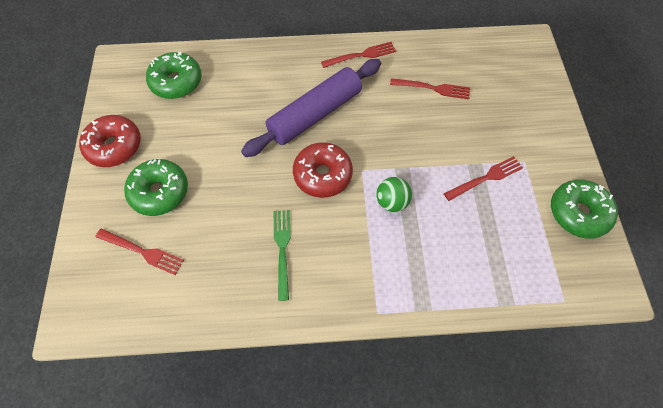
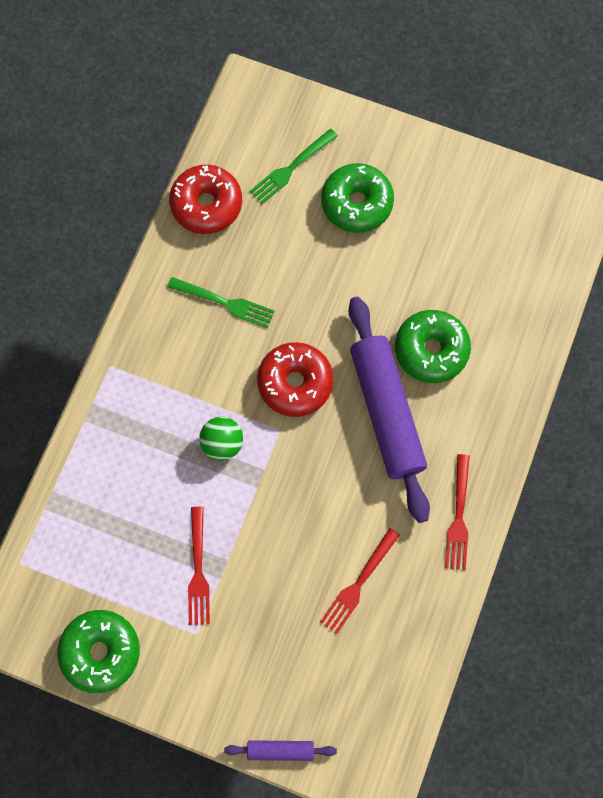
camera: 115 degrees right, 10 degrees up
(114, 146) = (442, 172): red donut -> red donut (206, 205)
(142, 251) = (291, 168): red fork -> green fork
(176, 82) = (513, 266): green donut -> green donut (431, 350)
(553, 90) = (280, 750): none -> purple rolling pin

